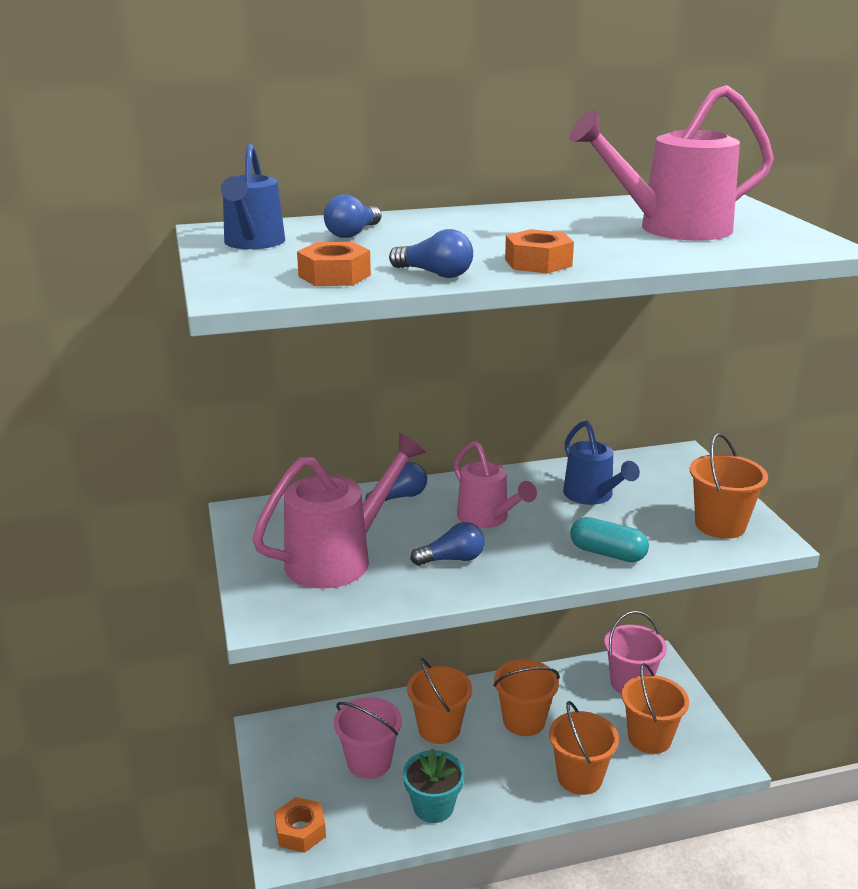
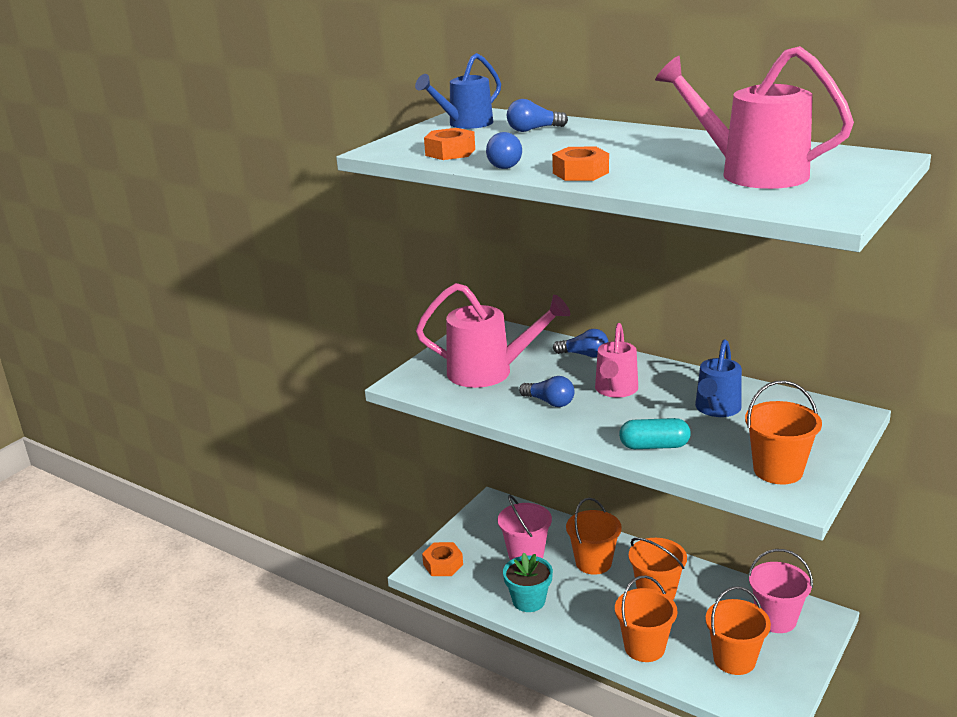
camera: 50 degrees right, 0 degrees up
(607, 553) = (654, 446): turquoise capsule -> turquoise capsule turned 75 degrees counterclockwise

